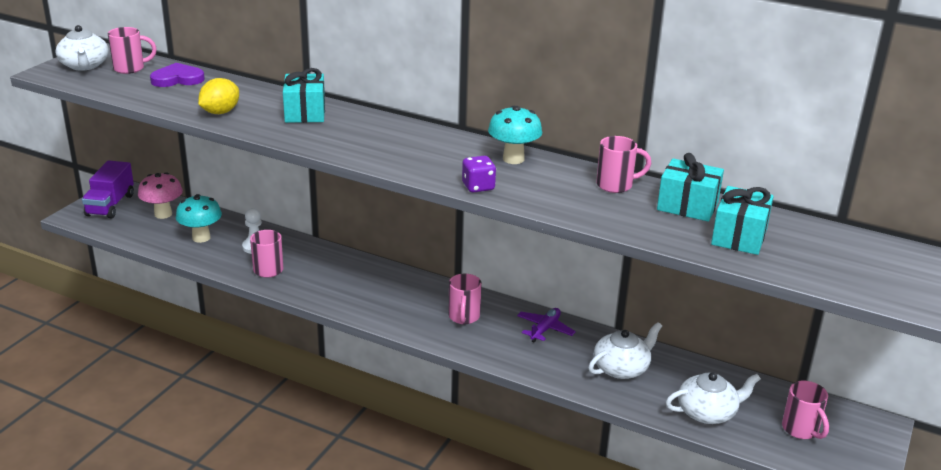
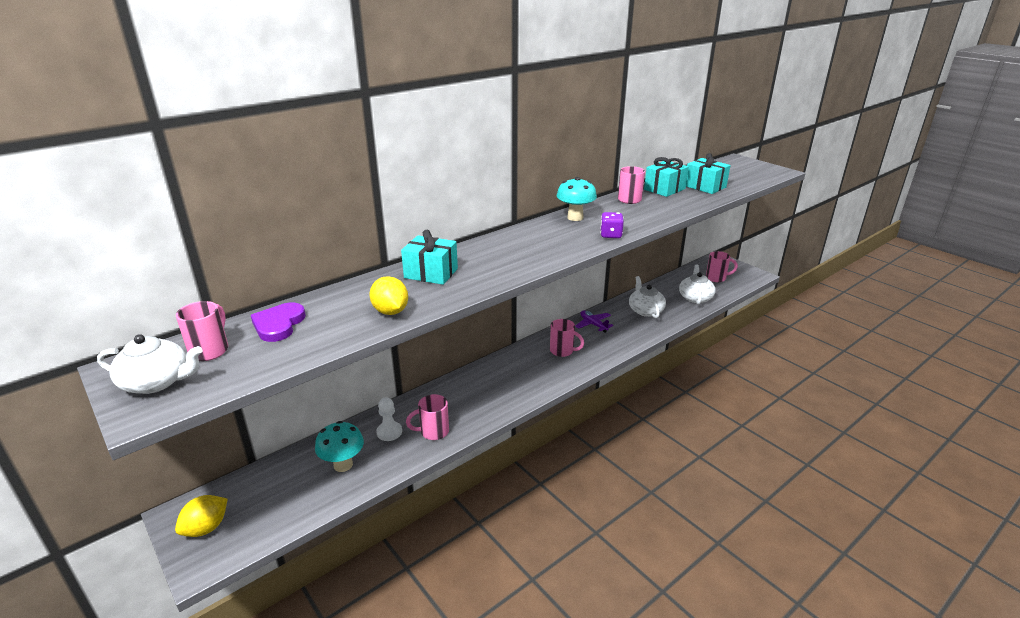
camera: 65 degrees left, 0 degrees up
(110, 205) = (206, 528): purple truck -> yellow lemon
(163, 214) = (270, 486): pink mushroom -> none

